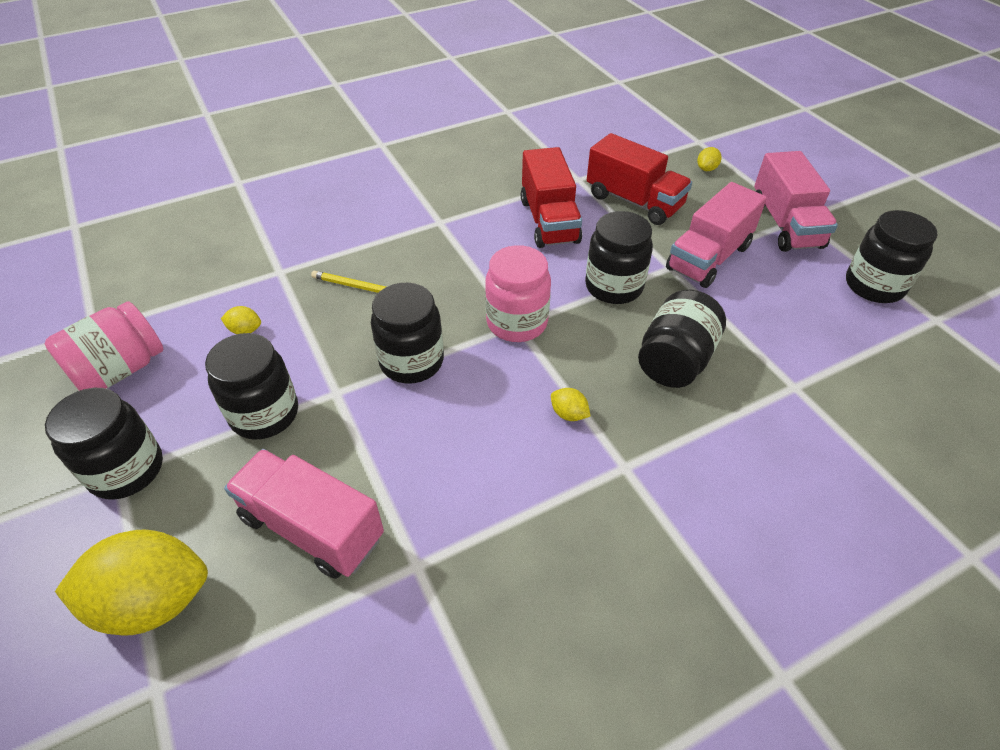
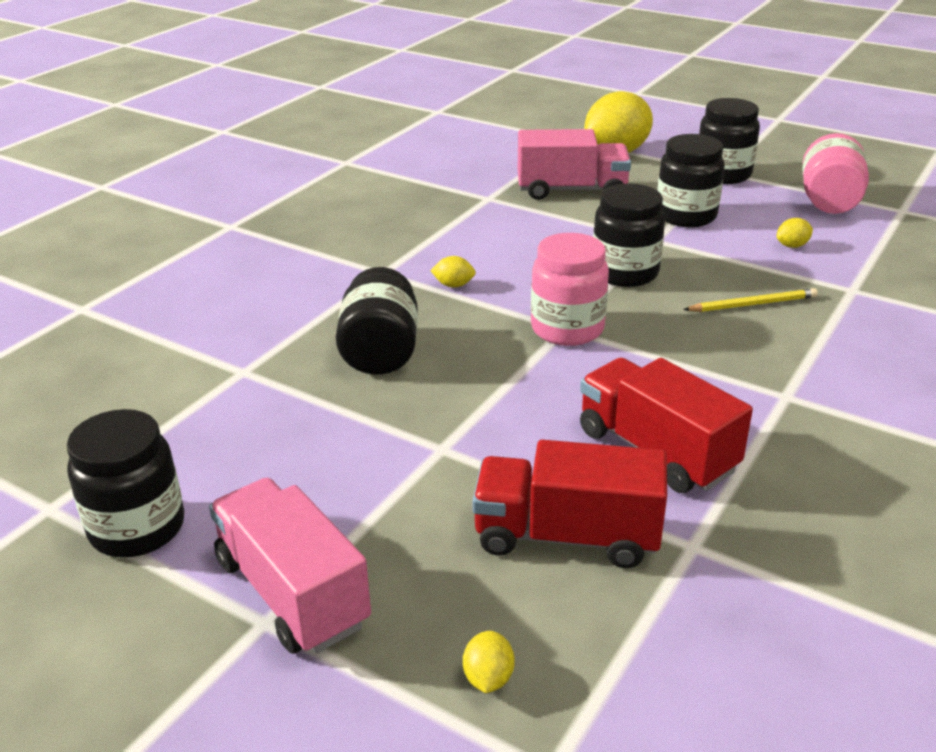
camera: 150 degrees right, 15 degrees down
(613, 286) = (496, 398): black jar -> none
(708, 258) = (396, 481): pink truck -> none

